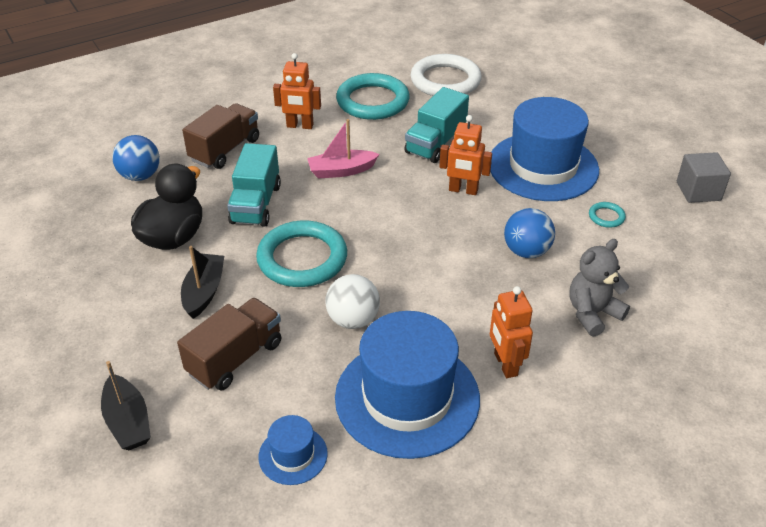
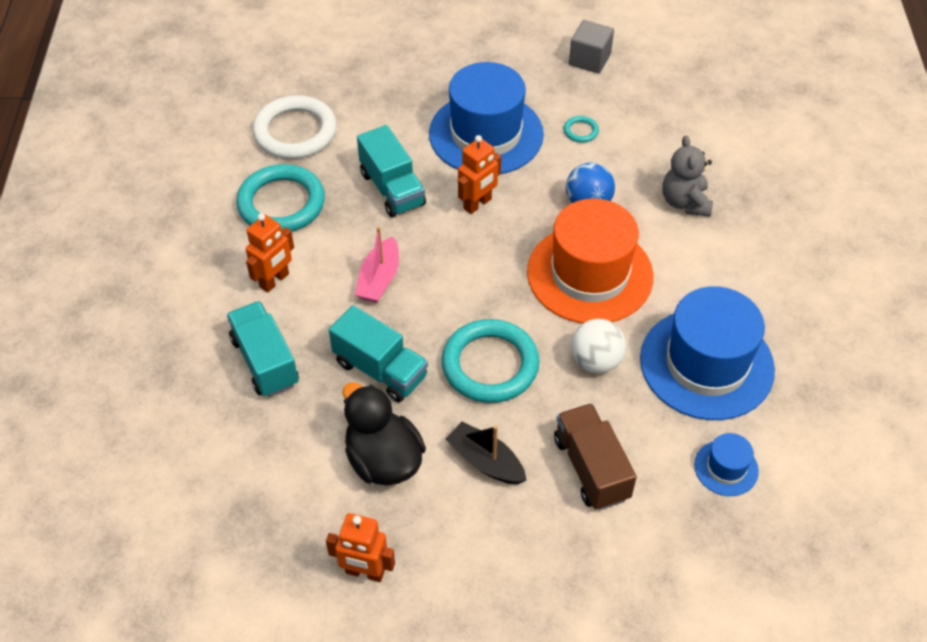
camera: 60 degrees left, 10 degrees up
(128, 421) = (622, 580): black boat -> none
(140, 176) = (251, 456): blue ball -> none
(225, 150) = (265, 361): brown truck -> turquoise truck
(447, 281) = (589, 274): none -> orange hat
(505, 364) = (707, 284): orange robot -> orange robot (365, 572)

